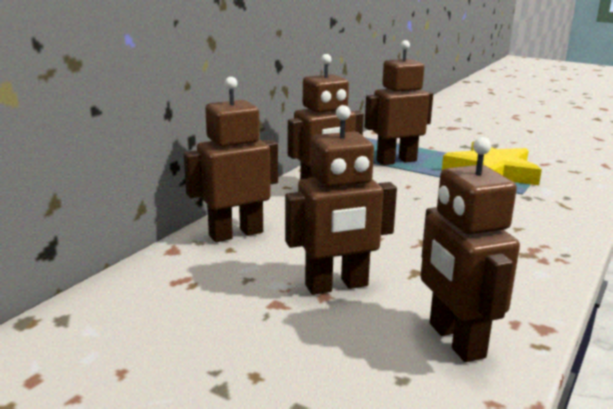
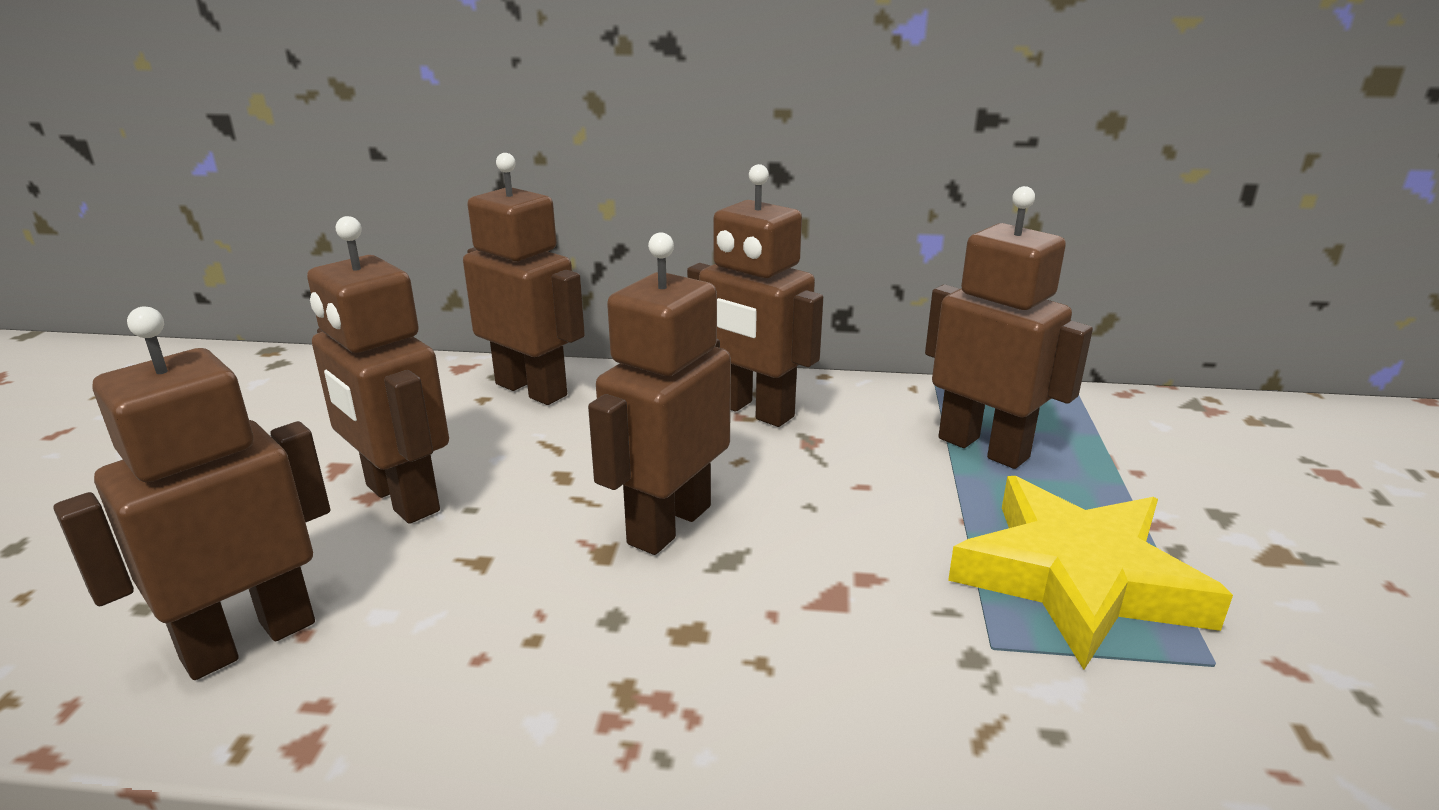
camera: 65 degrees right, 5 degrees up
(413, 225) = (668, 524): none -> brown robot

